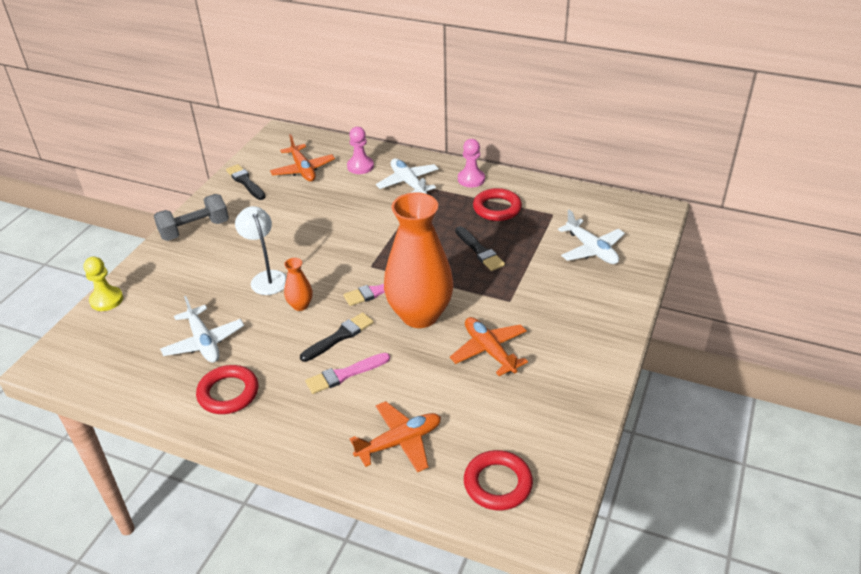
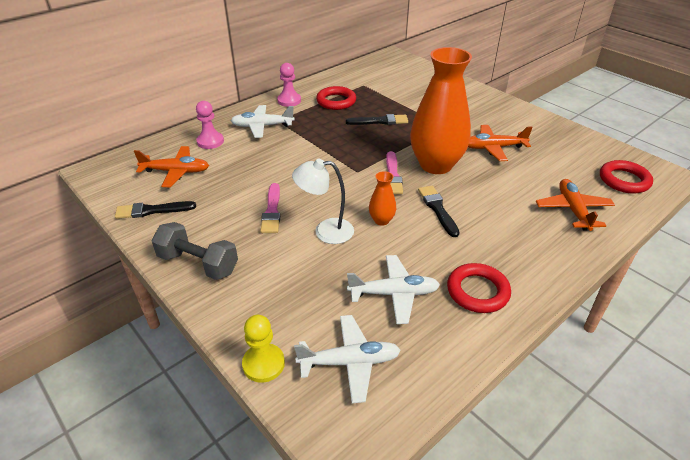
camera: 65 degrees left, 0 degrees up
(195, 230) = (198, 264): grey dumbbell -> grey dumbbell turned 60 degrees counterclockwise
(345, 374) = (486, 217): pink brush -> pink brush (272, 211)
(591, 249) = (413, 84): white plane -> white plane (349, 362)

